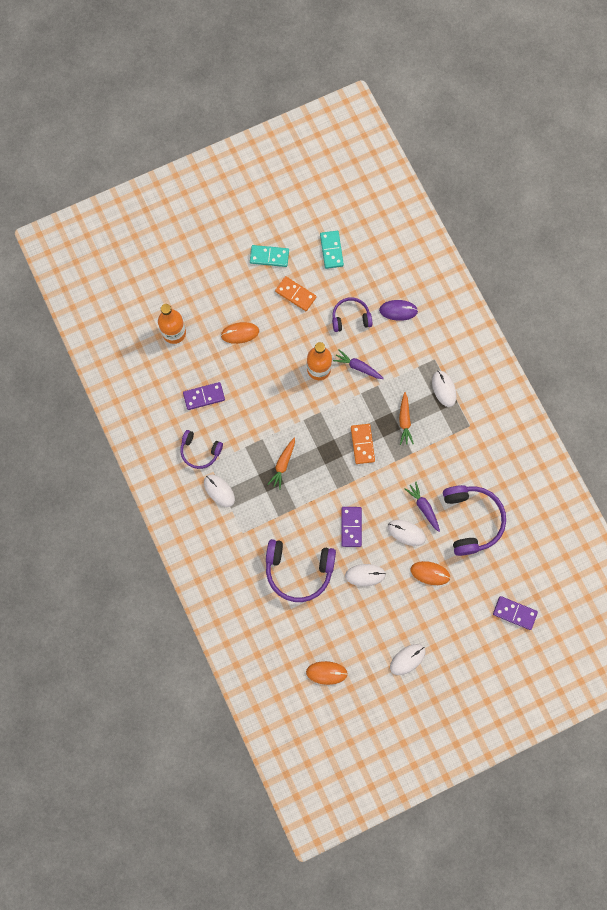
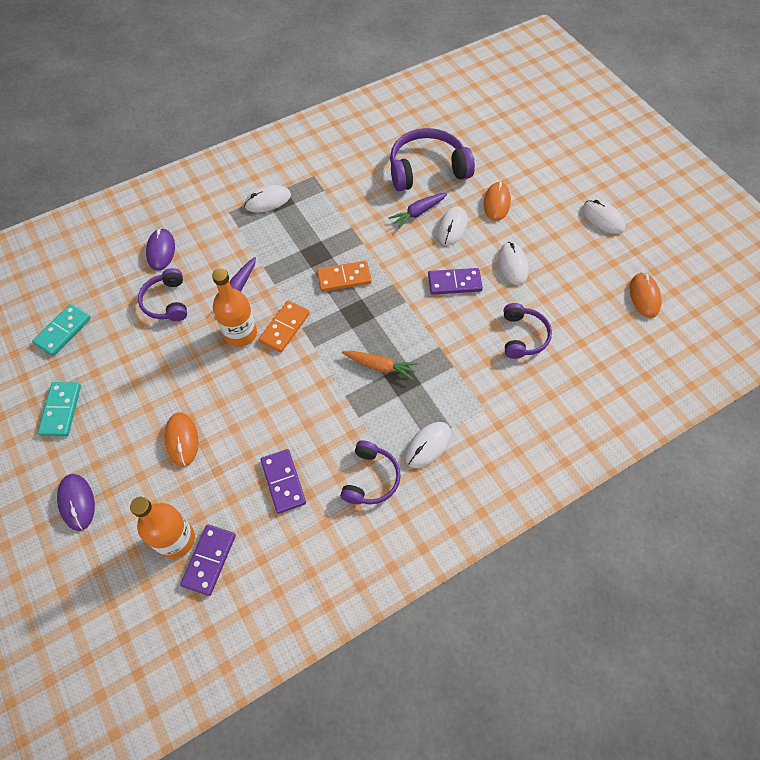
camera: 95 degrees left, 15 degrees down
(204, 273) = (77, 502): none -> purple mouse
(295, 294) = (126, 370): orange domino -> orange domino (284, 327)
(298, 571) = (523, 336): purple headphones -> purple headphones, size x0.60
(331, 250) = (63, 331): turquoise domino -> turquoise domino turned 45 degrees counterclockwise
(404, 420) = (310, 236): orange carrot -> none
(514, 613) = (524, 130): purple domino -> purple domino (209, 560)

